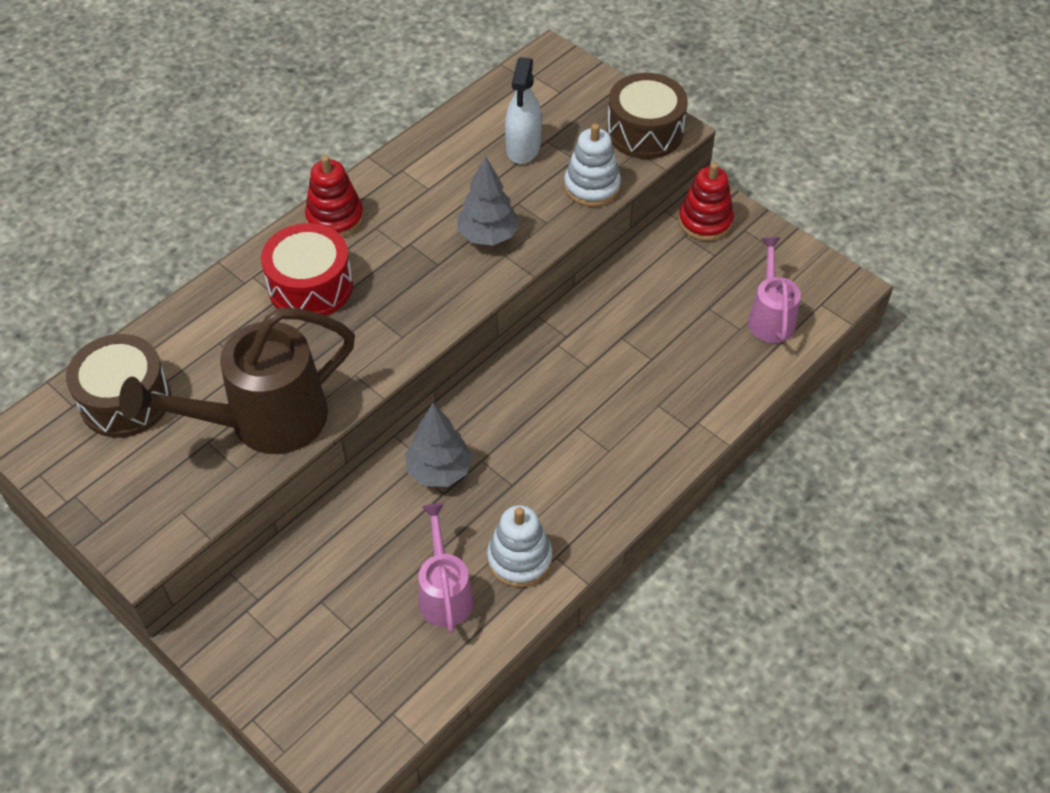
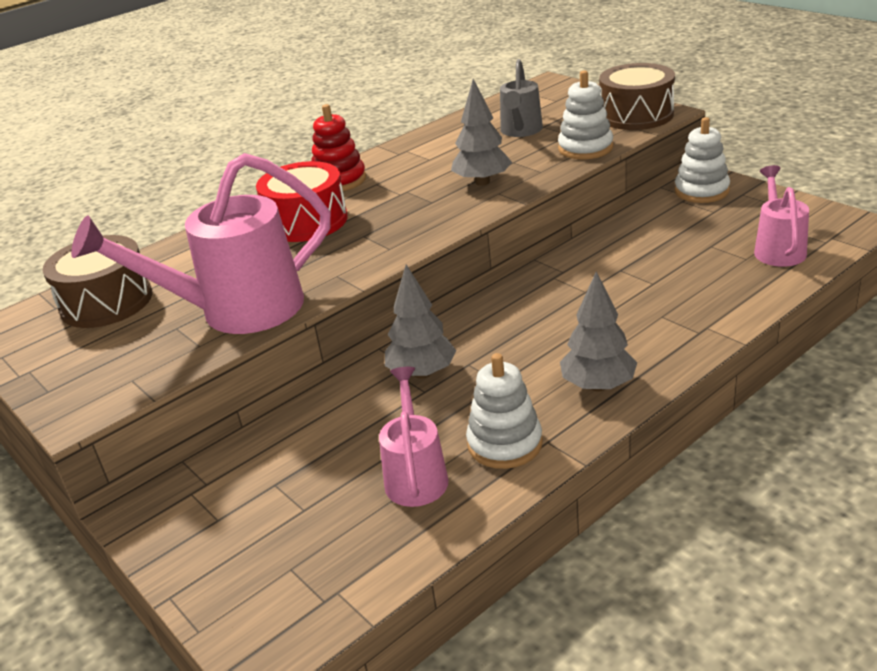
camera: 10 degrees right, 20 degrees down
(264, 421) = (237, 311): brown watering can -> pink watering can
(523, 147) = (520, 131): white spray bottle -> grey watering can
(599, 492) = (598, 385): none -> grey tree
(705, 221) = (701, 191): red stacking toy -> white stacking toy

